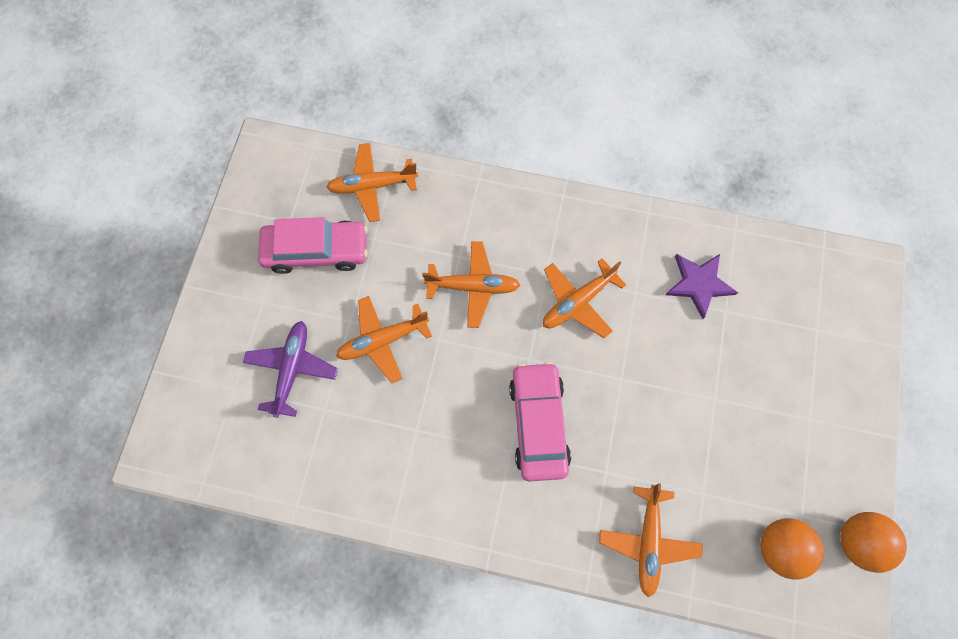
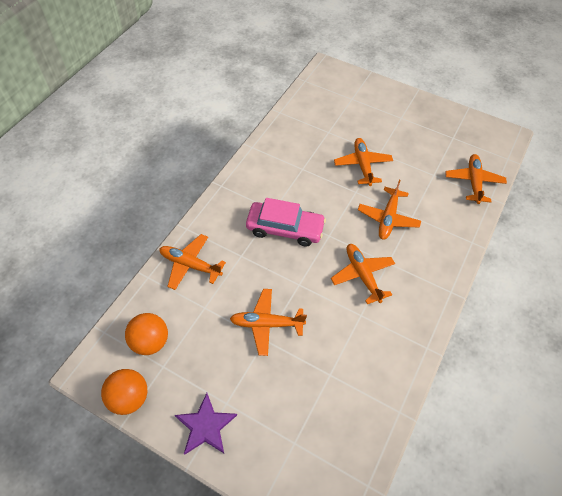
camera: 105 degrees right, 15 degrees down
(292, 369) = (356, 123): purple plane -> none
(316, 251) = (430, 146): pink car -> none
(693, 403) = (266, 324): none -> orange plane
(699, 284) = (357, 363): purple star -> purple star (205, 426)

